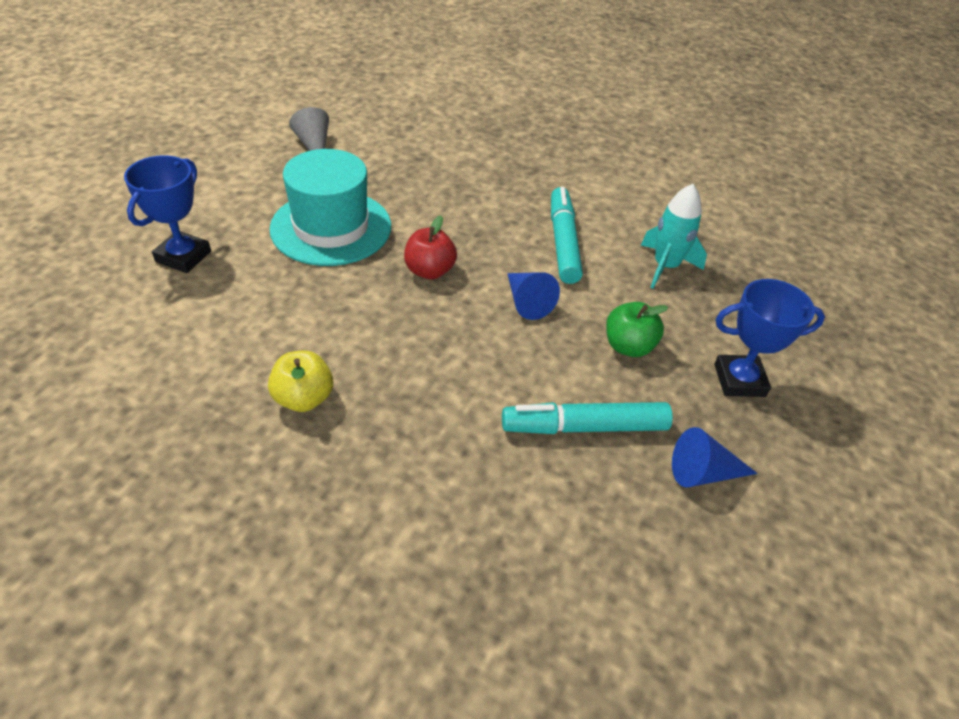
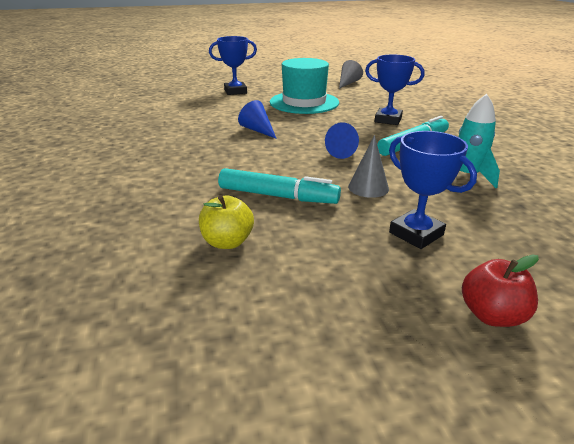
camera: 55 degrees right, 15 degrees down
(304, 398) = (192, 133): yellow apple -> yellow apple (227, 242)
(429, 271) = (318, 126): red apple -> red apple (491, 315)
(479, 209) = (388, 120): none -> blue trophy
(584, 427) = (278, 196): turquoise marker -> turquoise marker turned 150 degrees clockwise
(628, 346) = (368, 187): green apple -> grey cone
(703, 473) = (303, 246): blue cone -> blue cone (258, 130)

